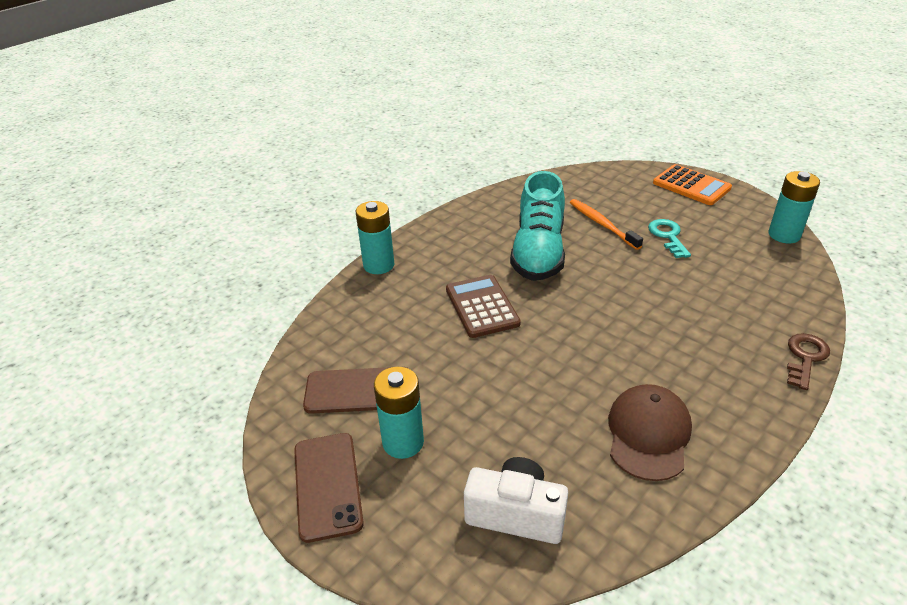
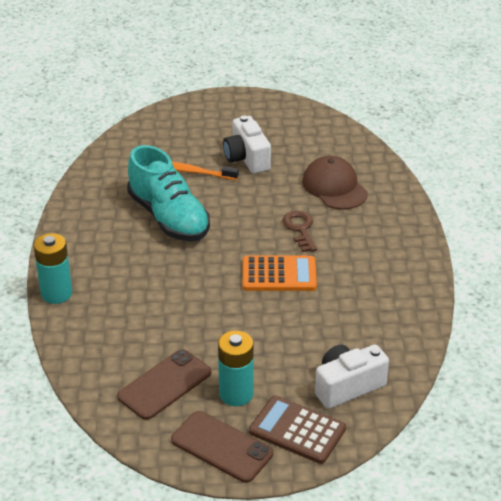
camera: 45 degrees left, 0 degrees up
(481, 306) = (177, 280): brown calculator -> brown calculator (297, 430)
(648, 434) = (370, 299): brown cap -> brown cap (334, 187)
(668, 236) = (246, 158): turquoise key -> white camera
(691, 186) = (220, 107): orange calculator -> orange calculator (279, 274)
(784, 235) = (320, 120): turquoise battery -> none
(805, 358) = (407, 202): brown key -> brown key (300, 229)

